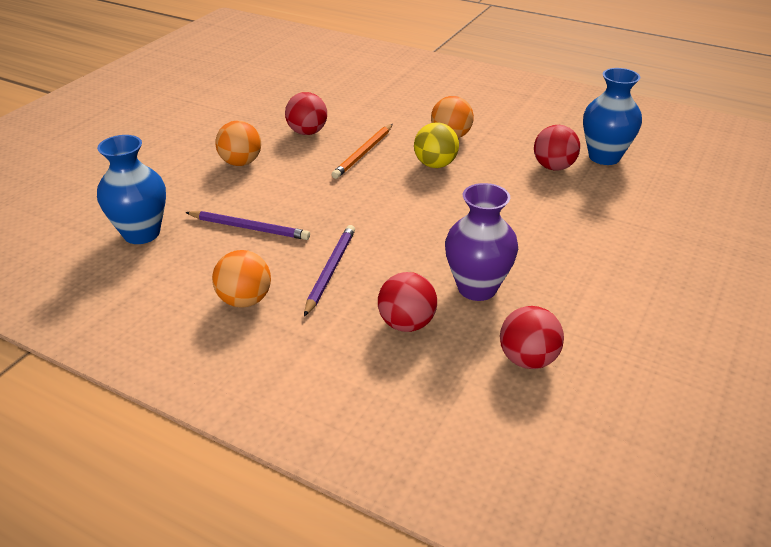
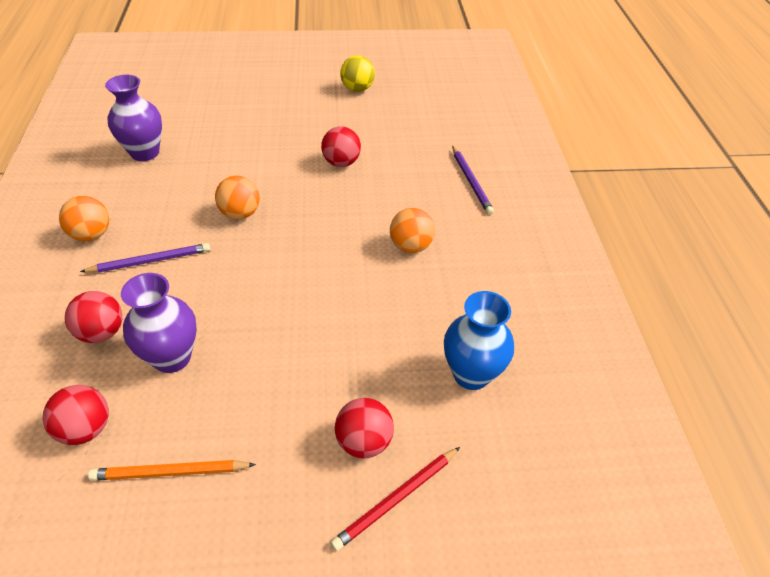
camera: 55 degrees right, 10 degrees up
(141, 233) = (145, 153): blue vase -> purple vase
(241, 163) = (267, 151): orange ball -> orange ball (240, 213)
(249, 228) = (182, 196): purple pencil -> purple pencil (471, 182)
(363, 153) = (334, 206): orange pencil -> orange pencil (170, 472)
(435, 165) = (351, 256): yellow ball -> yellow ball (357, 89)
(553, 167) = (415, 339): red ball -> red ball (364, 441)
(695, 221) = (397, 499): none -> red pencil

